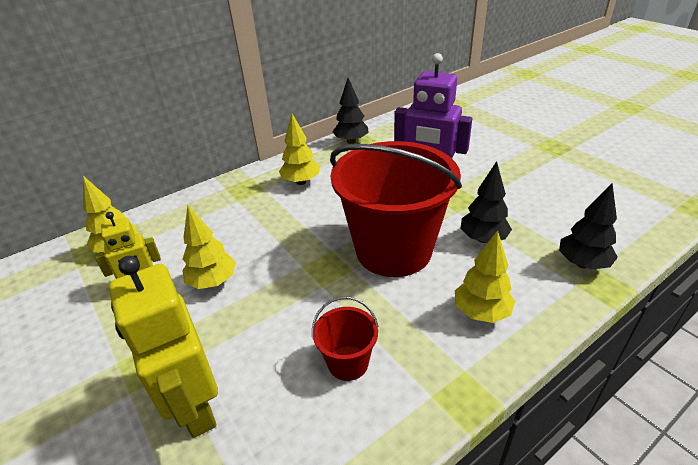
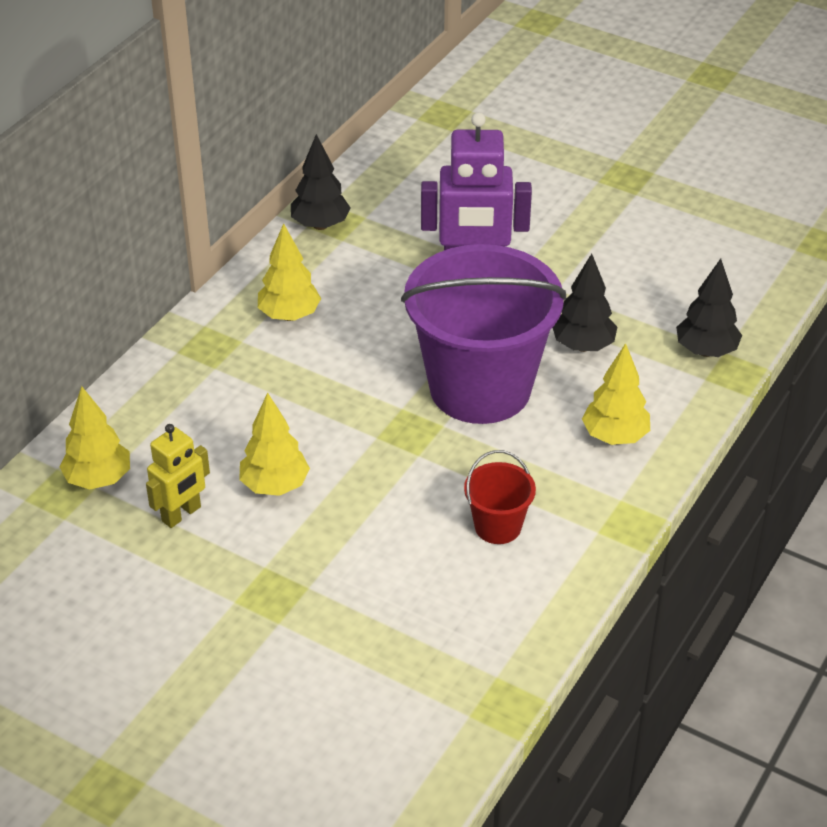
camera: 25 degrees left, 5 degrees up
(195, 406) = (363, 611): yellow robot -> none
(393, 250) = (480, 388): red bucket -> purple bucket

